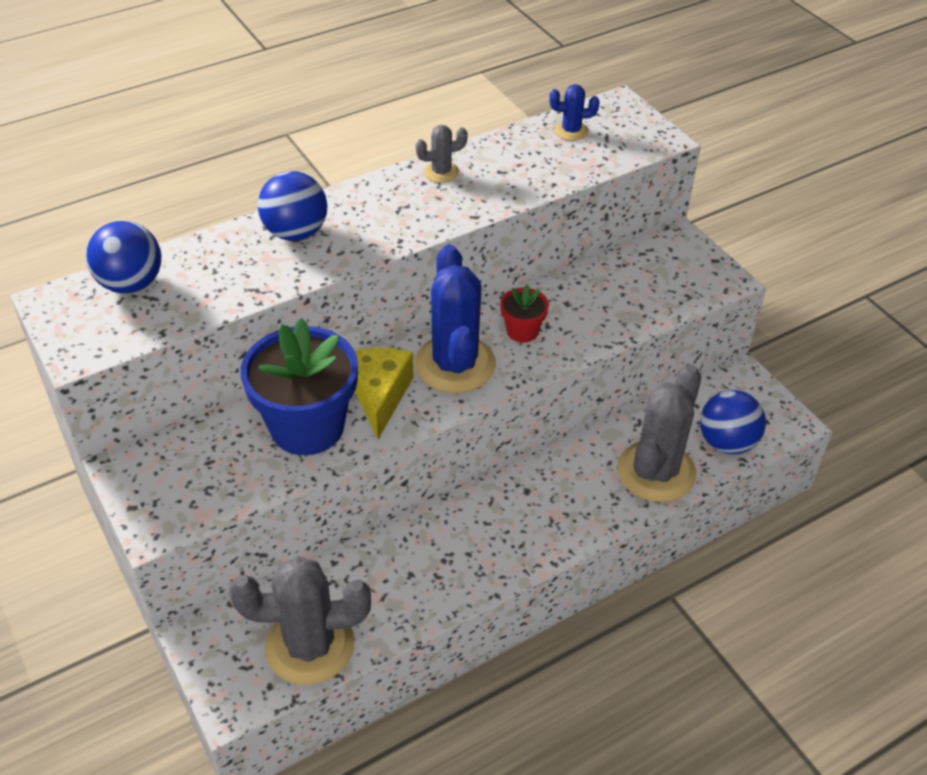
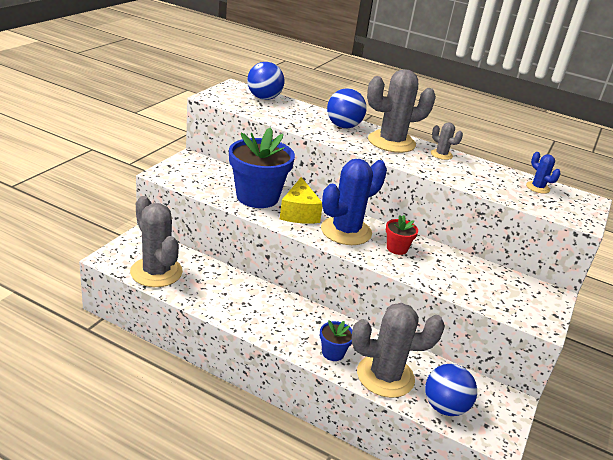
camera: 55 degrees right, 15 degrees down
(377, 204) = (391, 142): none -> grey cactus
(380, 395) = (299, 213): yellow cheese -> yellow cheese turned 120 degrees clockwise
(592, 504) = (333, 353): none -> blue flower pot

